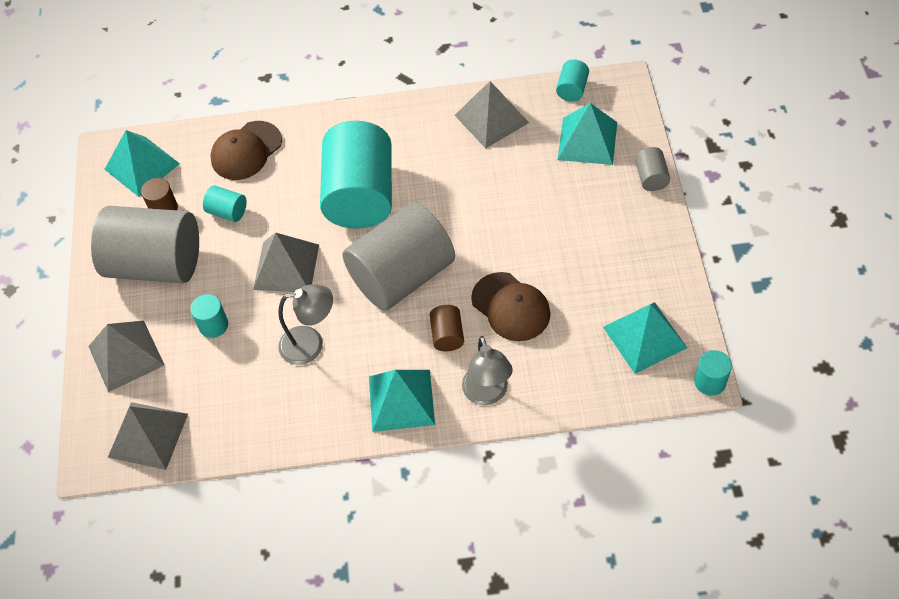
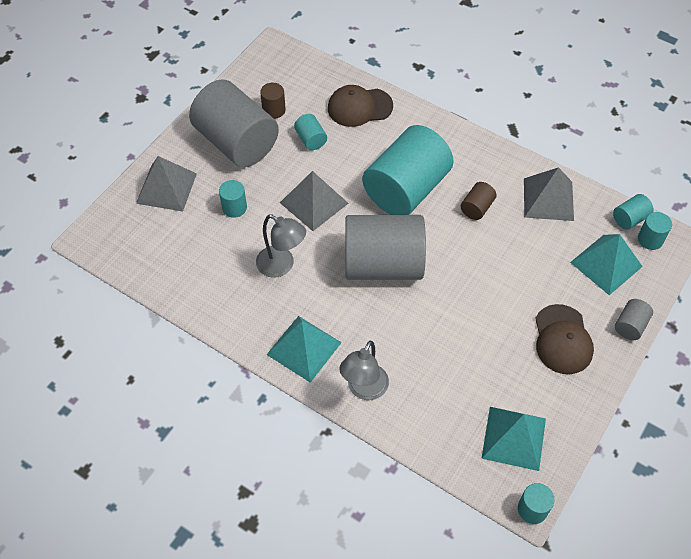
camera: 35 degrees right, 0 degrees up
(142, 166) = (286, 73): turquoise pyramid -> none
(148, 435) = (133, 248): grey pyramid -> none
(447, 335) = (375, 328): brown cylinder -> brown cylinder (477, 208)
(511, 307) = (437, 342): brown cap -> brown cap (562, 339)
(603, 95) = (650, 239): none -> turquoise cylinder

